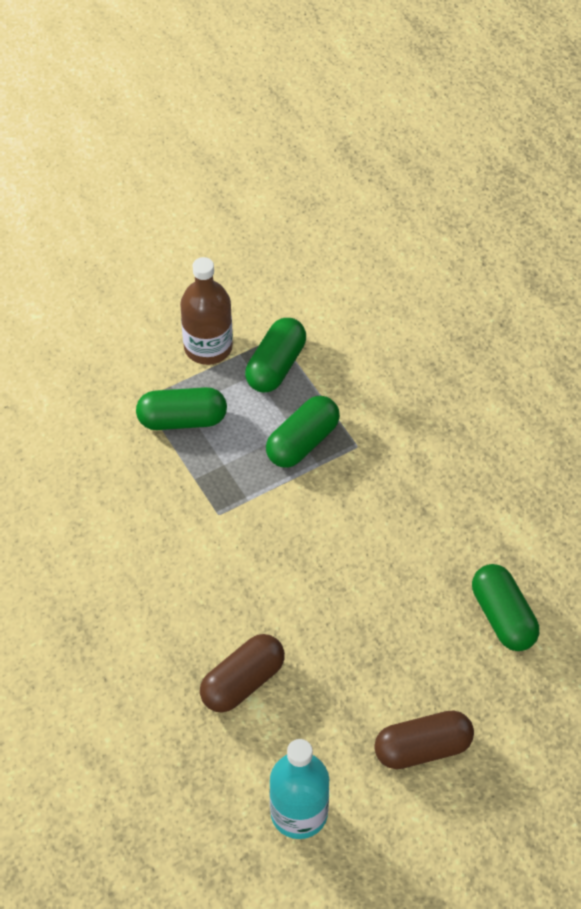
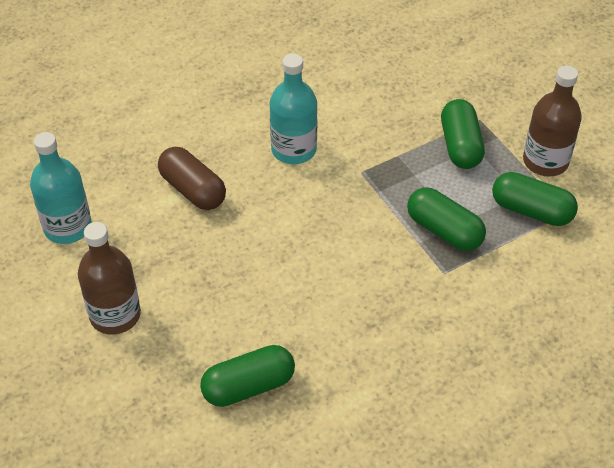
camera: 90 degrees right, 5 degrees down
(182, 580) = (294, 149): none -> turquoise bottle
(422, 749) = (115, 315): brown capsule -> brown bottle

